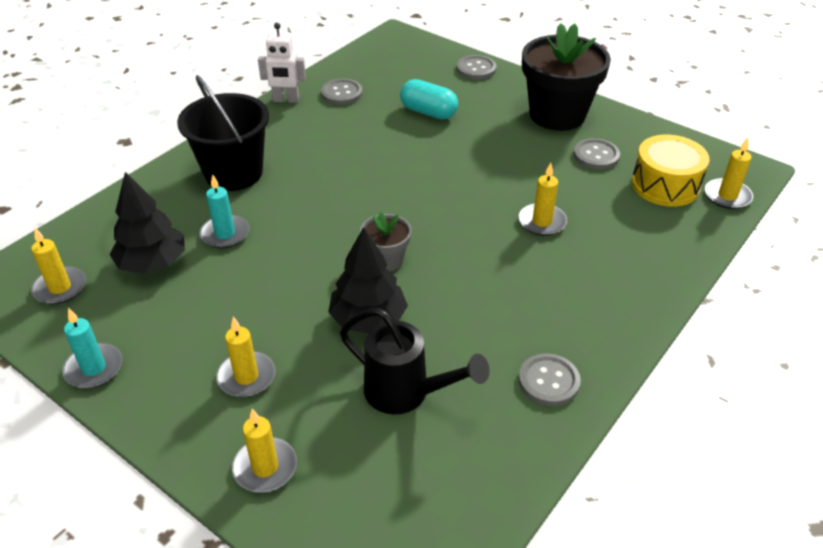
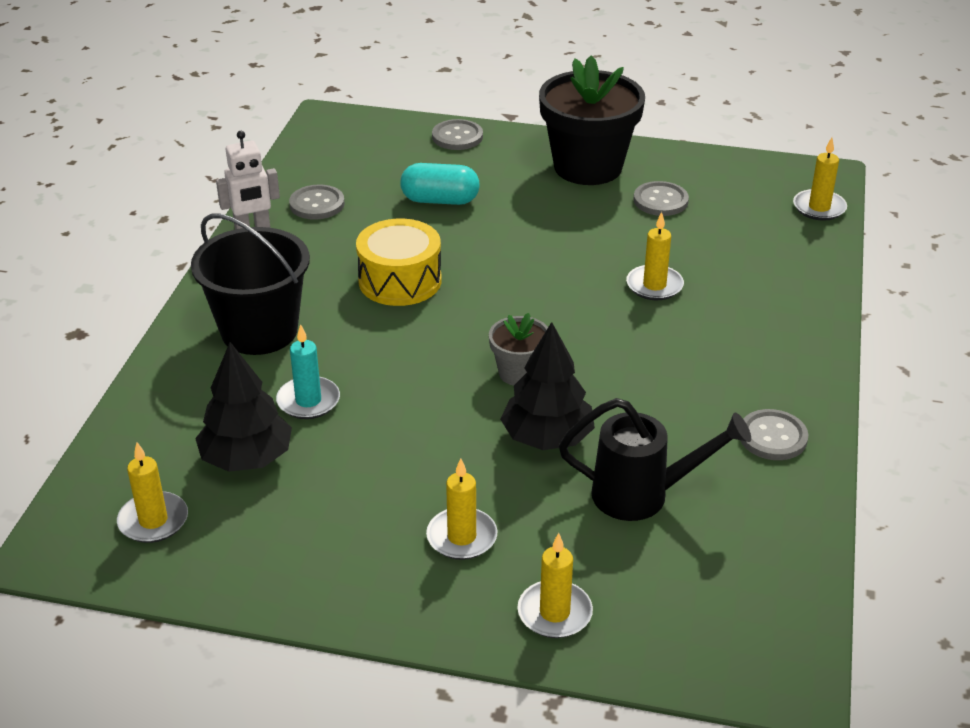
camera: 25 degrees left, 5 degrees down
(94, 368) = (277, 588): turquoise candle -> none
(665, 185) = (752, 213): yellow drum -> yellow drum (400, 281)

